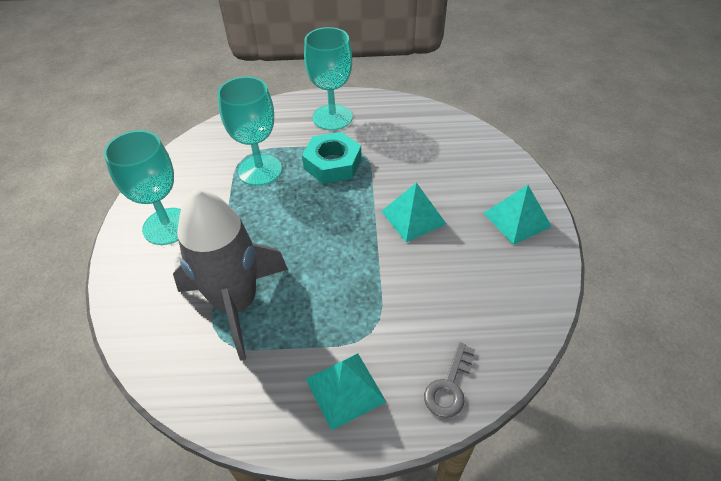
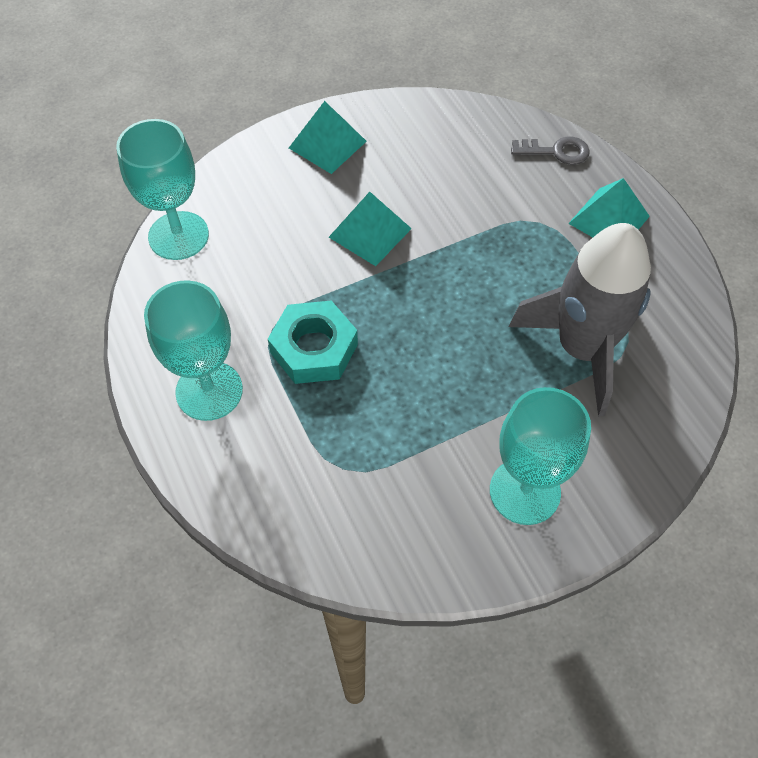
camera: 115 degrees left, 10 degrees up
(260, 170) = (367, 432): turquoise goblet -> turquoise goblet (178, 236)

